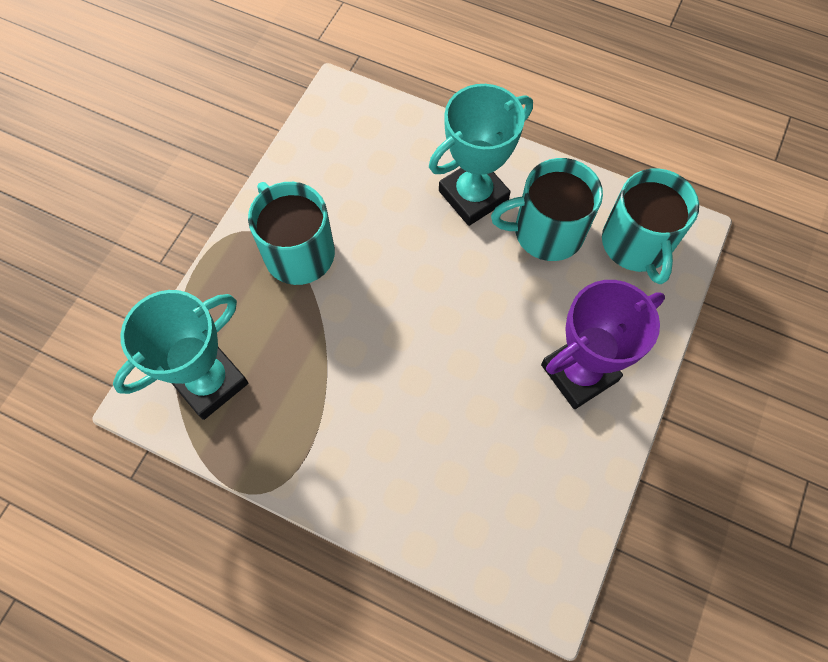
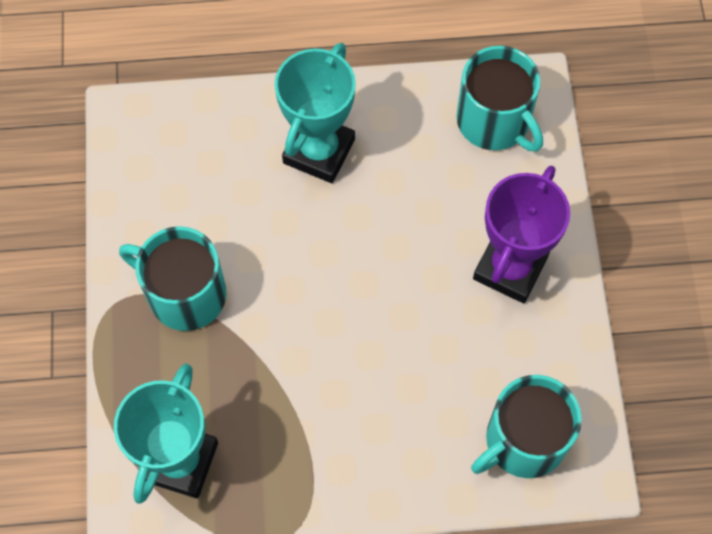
camera: 30 degrees left, 0 degrees up
(546, 231) = (407, 151): turquoise mug -> turquoise mug (523, 440)

